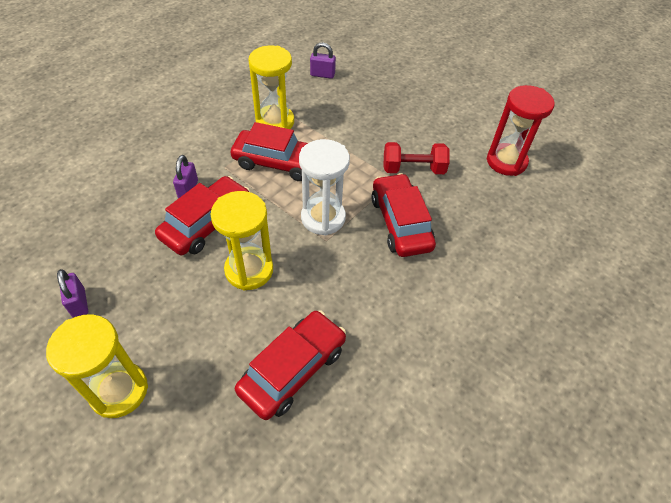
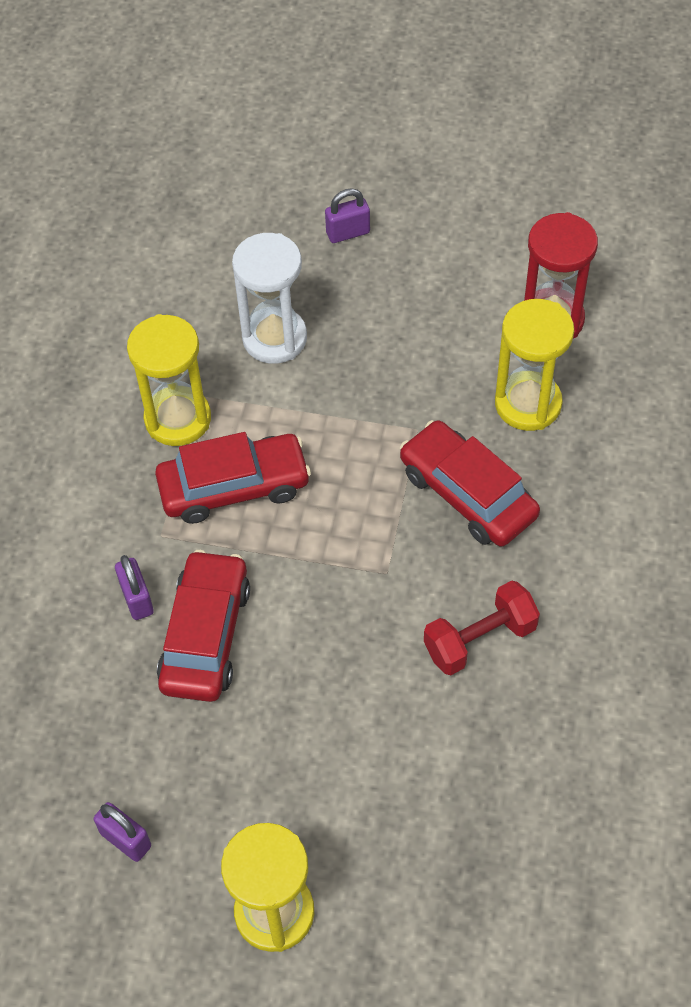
camera: 25 degrees left, 5 degrees up
(249, 270) = (315, 671): yellow hourglass -> yellow hourglass (528, 404)
(293, 369) = (464, 767): red car -> none
(322, 75) = (188, 293): purple padlock -> purple padlock (348, 233)
(323, 218) = (359, 542): white hourglass -> white hourglass (274, 338)
(413, 169) = (432, 398): red dumbbell -> red dumbbell (480, 639)

